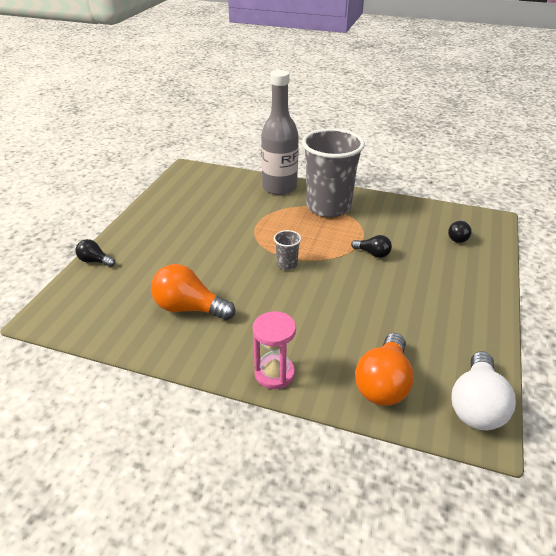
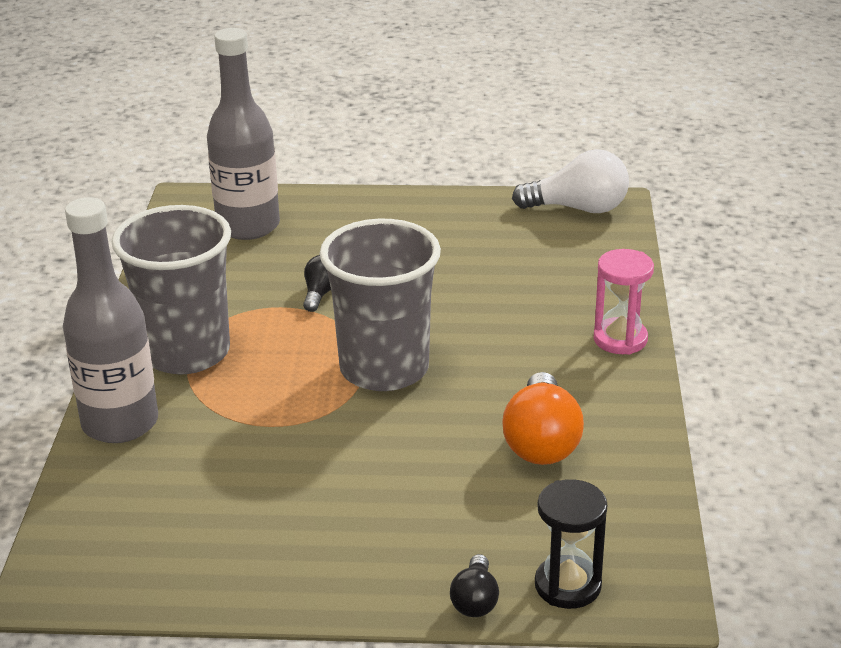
camera: 105 degrees left, 5 degrees down
(79, 290) = (567, 585): none -> black hourglass
(287, 264) = (384, 369): grey cup -> grey cup, size x2.49
(383, 383) = (584, 263): orange light bulb -> none
(458, 237) = (248, 226): black light bulb -> grey bottle

